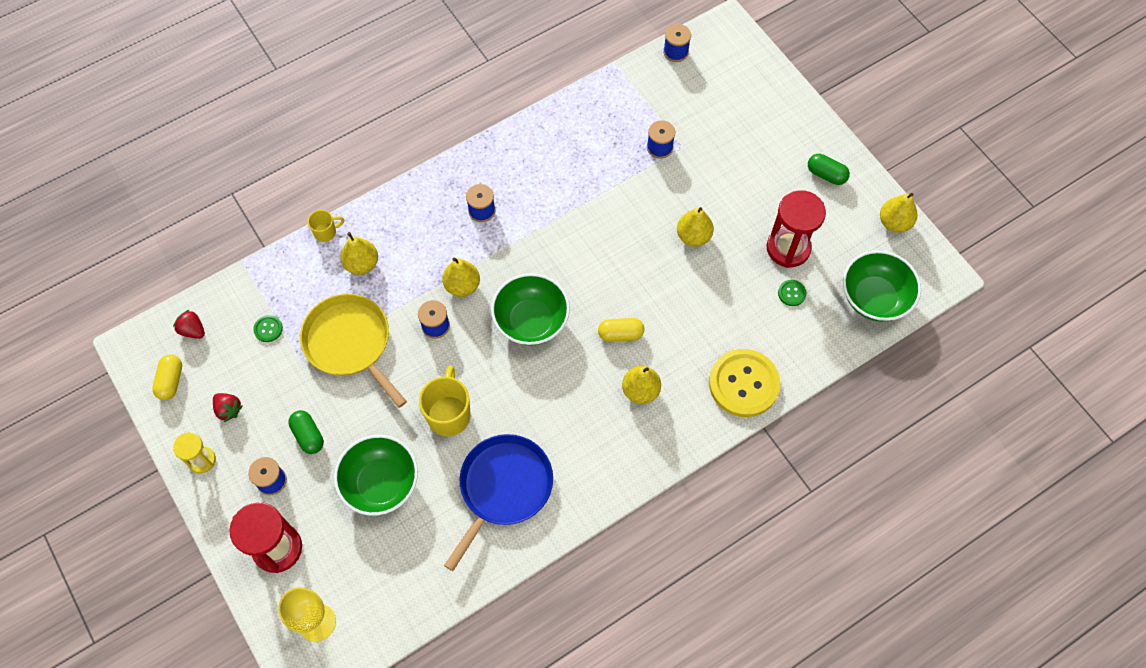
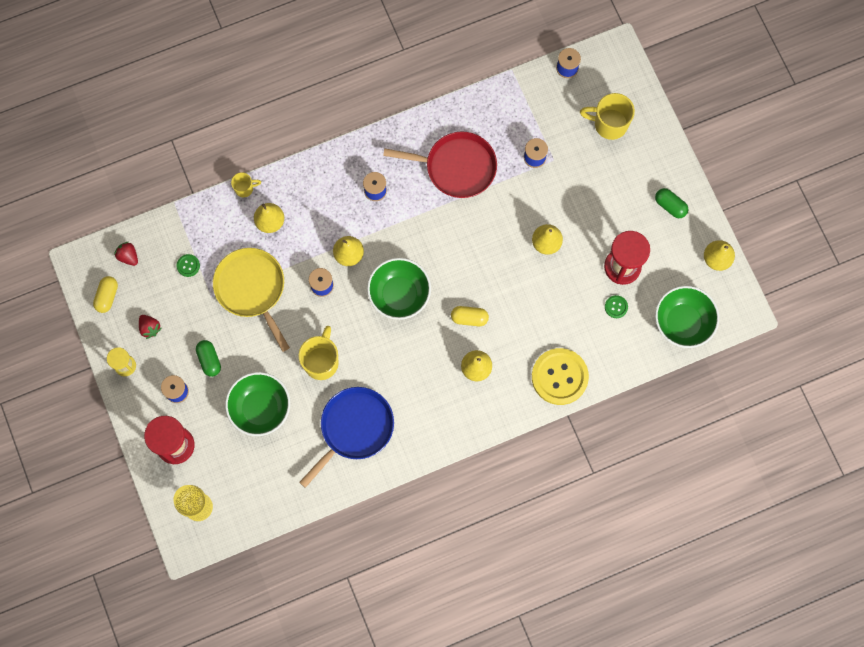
camera: 10 degrees right, 10 degrees up
(572, 171) = (456, 167): none -> red pan
(736, 101) = (609, 124): none -> yellow mug

